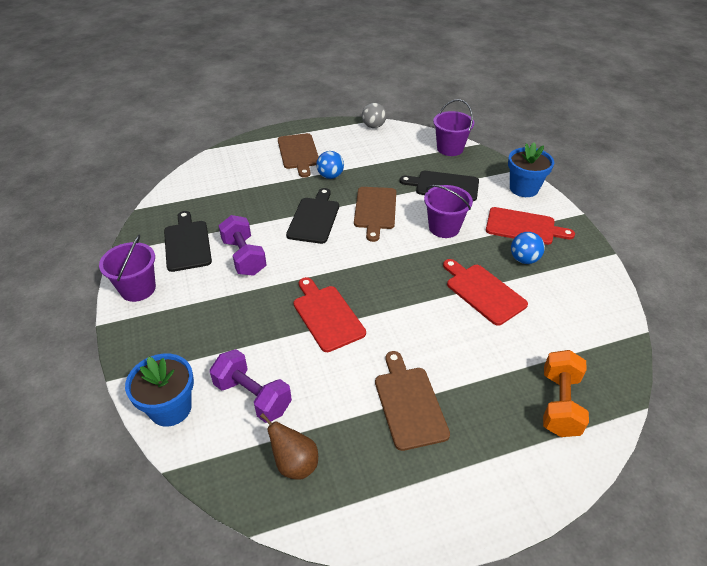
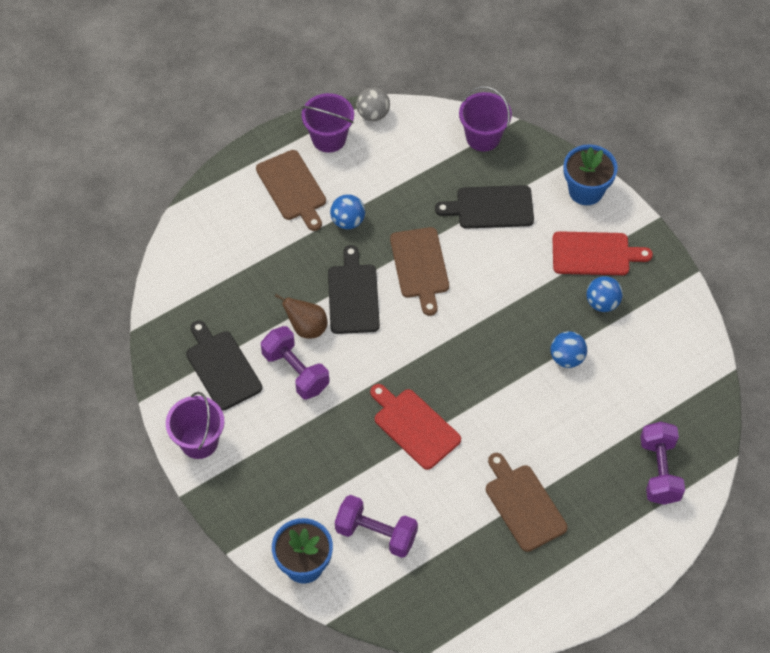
camera: 15 degrees left, 15 degrees up
(294, 464) = (439, 587): brown pear -> brown pear (306, 328)
(444, 228) = (506, 276): purple bucket -> purple bucket (329, 138)
(483, 292) = (567, 358): red cutting board -> blue ball
(560, 404) = (659, 471): orange dumbbell -> purple dumbbell

